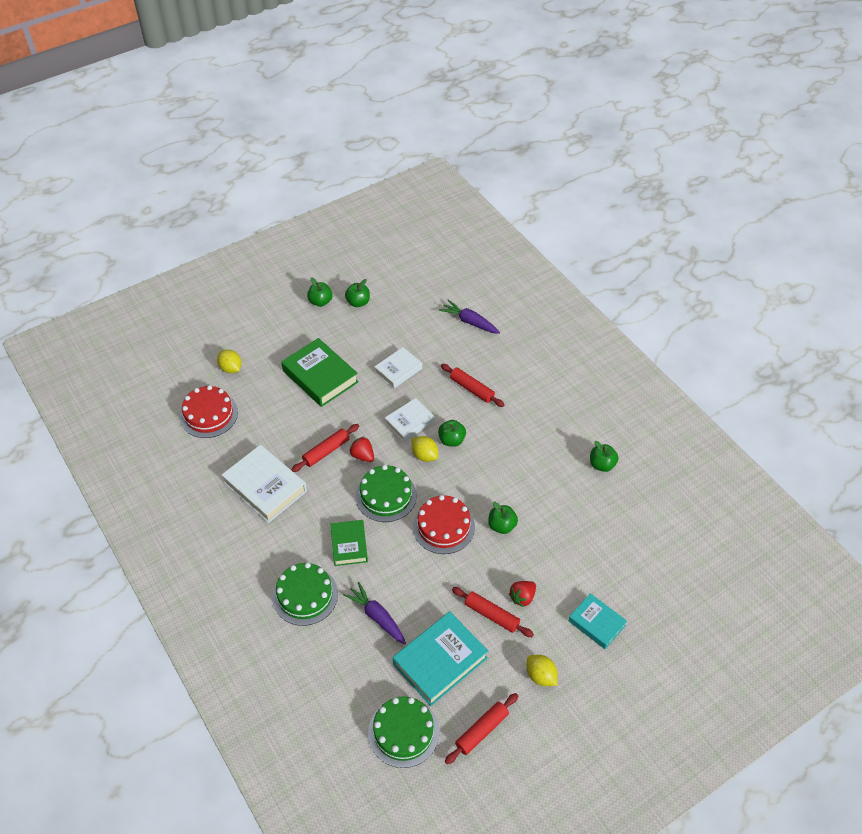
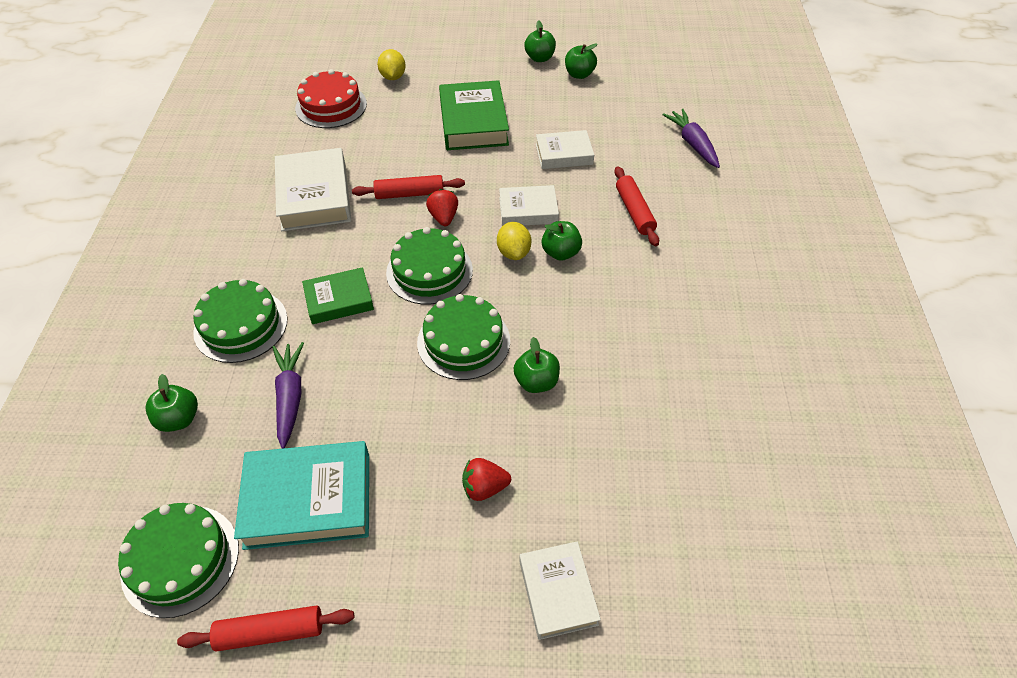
camera: 35 degrees right, 0 degrees up
(349, 545) = (339, 300): green book -> green book turned 45 degrees clockwise
(443, 526) = (463, 341): red cake -> green cake
(491, 615) = (424, 484): red rolling pin -> none
(540, 676) = (415, 612): yellow lemon -> none
(596, 623) = (557, 592): turquoise book -> white book
(602, 465) = (739, 383): green apple -> green apple (179, 419)

